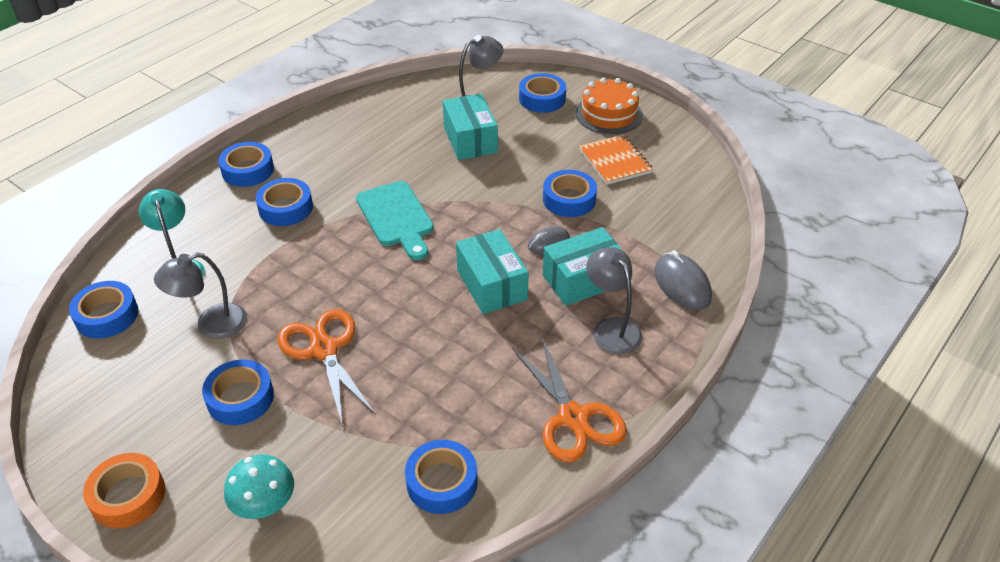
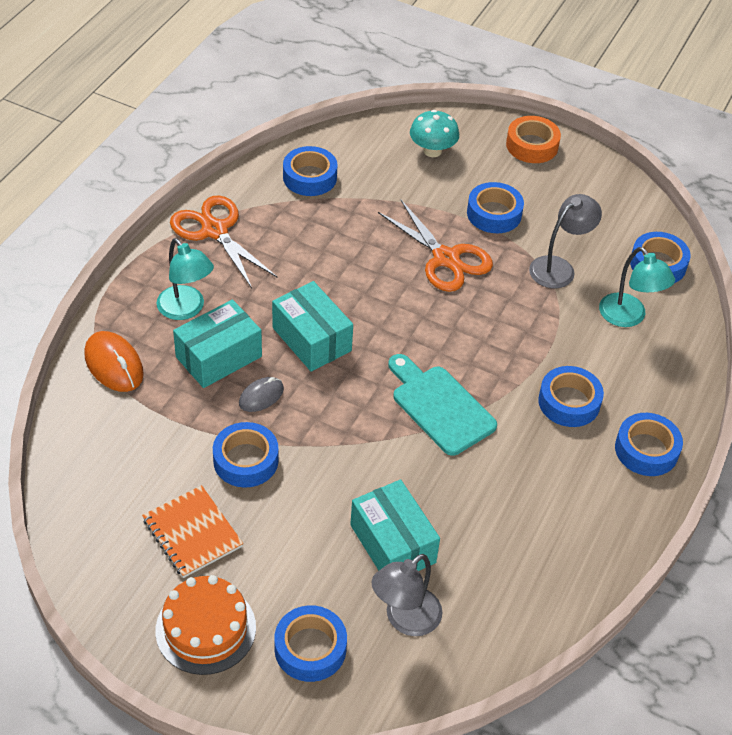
camera: 165 degrees right, 5 degrees up
(611, 328) = (186, 309): grey lamp -> turquoise lamp
(682, 284) = (114, 364): grey mouse -> orange mouse

